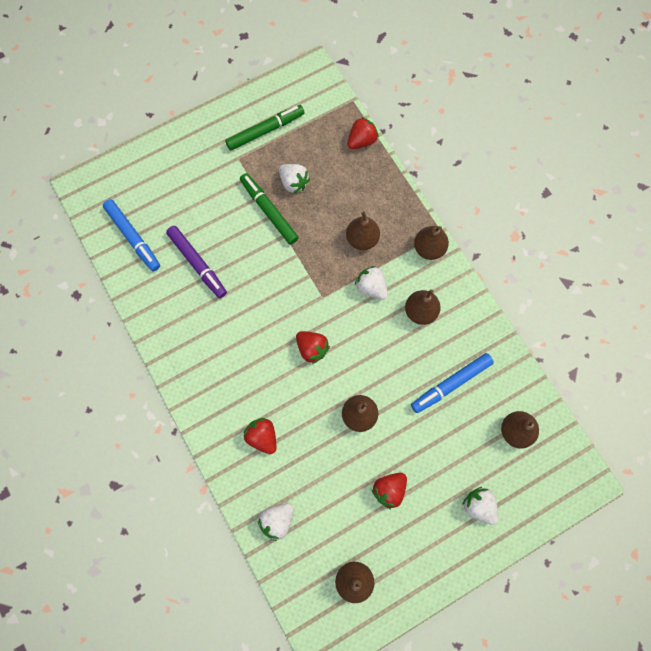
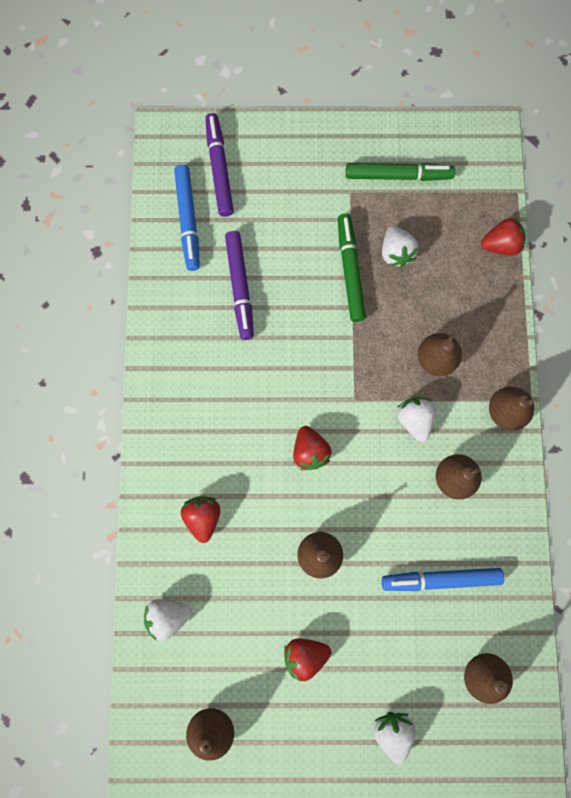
camera: 30 degrees right, 5 degrees up
(135, 190) = (219, 168): none -> purple marker

